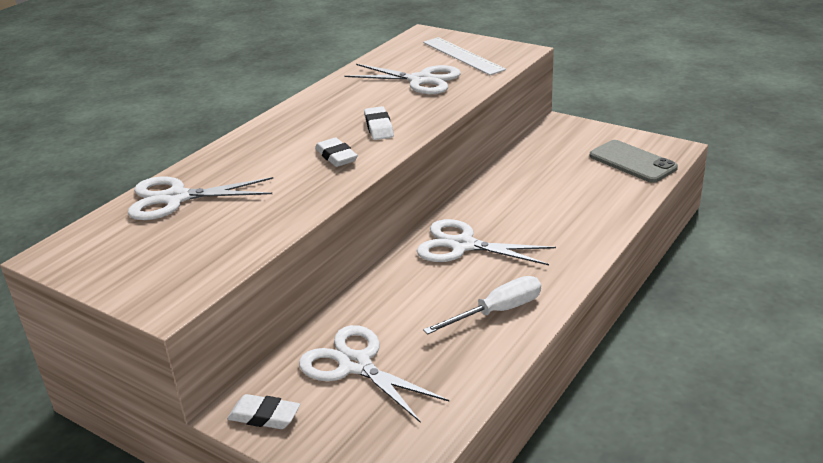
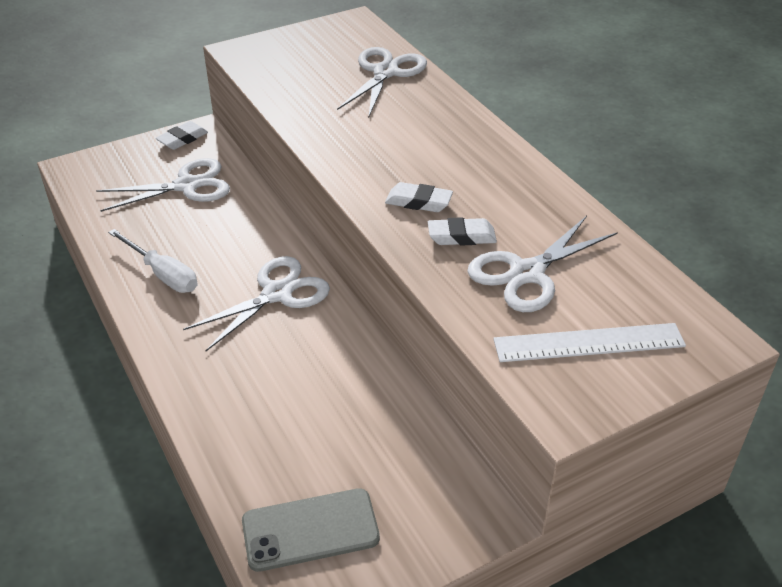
camera: 115 degrees right, 10 degrees up
(336, 156) = (378, 160): white eraser -> white eraser (461, 236)
(497, 312) = (163, 274): white screwdriver -> white screwdriver turned 45 degrees counterclockwise

